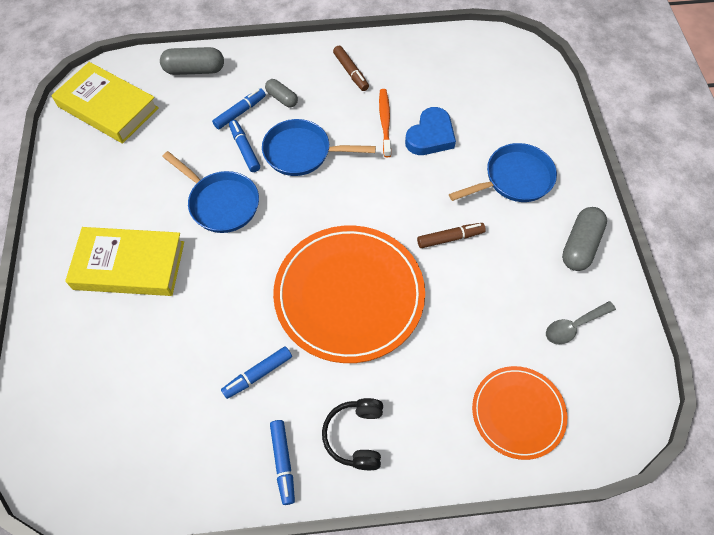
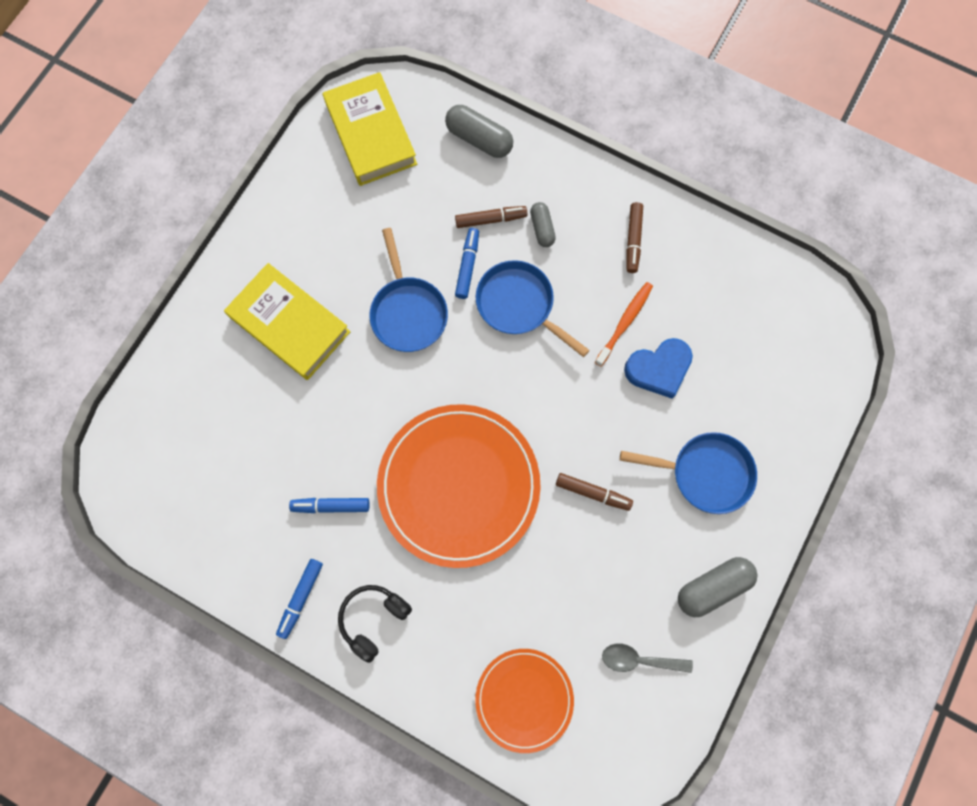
camera: 35 degrees right, 15 degrees up
(240, 112) = (491, 219): blue marker -> brown marker

